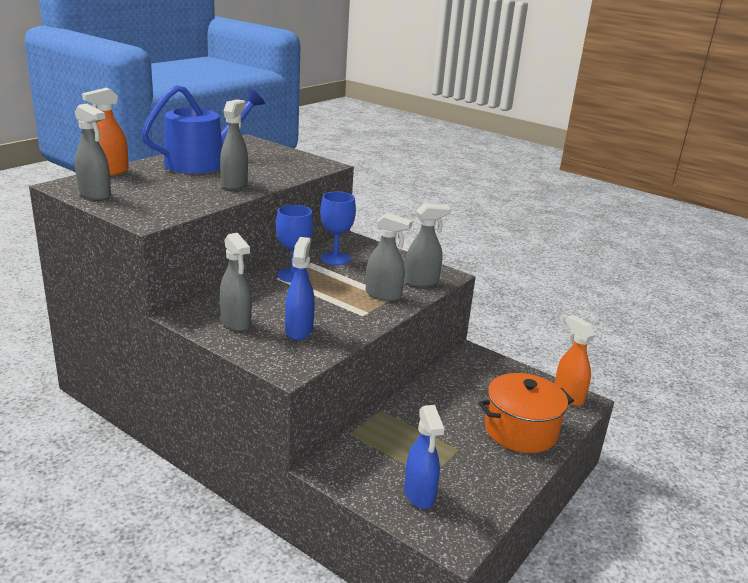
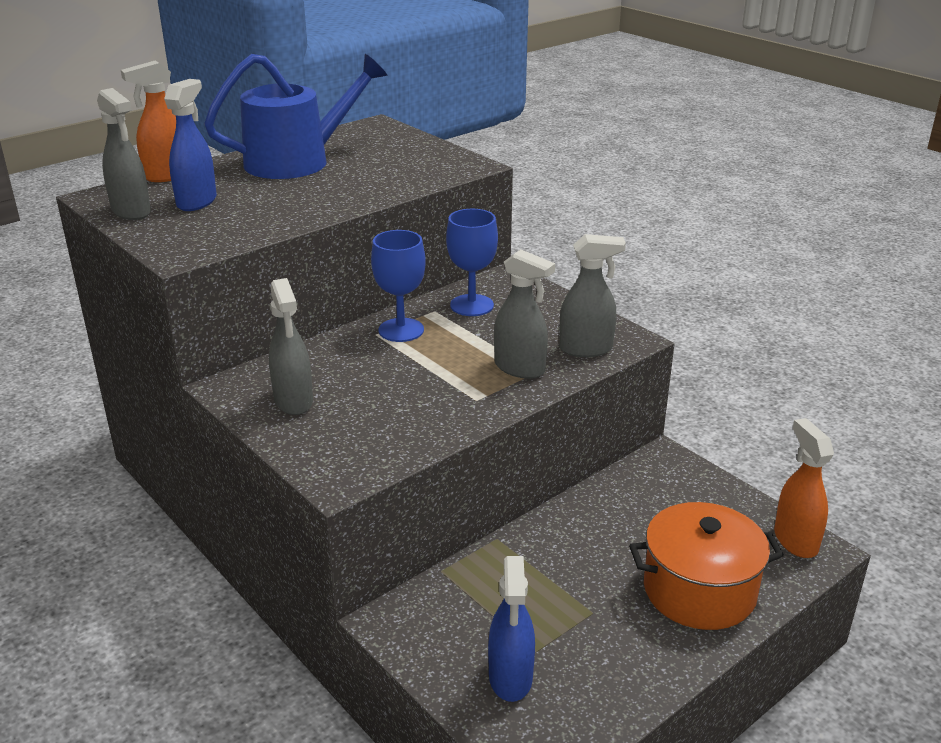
camera: 15 degrees right, 5 degrees up
(234, 184) = (325, 197): grey spray bottle -> none
(299, 330) = (376, 419): blue spray bottle -> blue spray bottle (197, 202)

